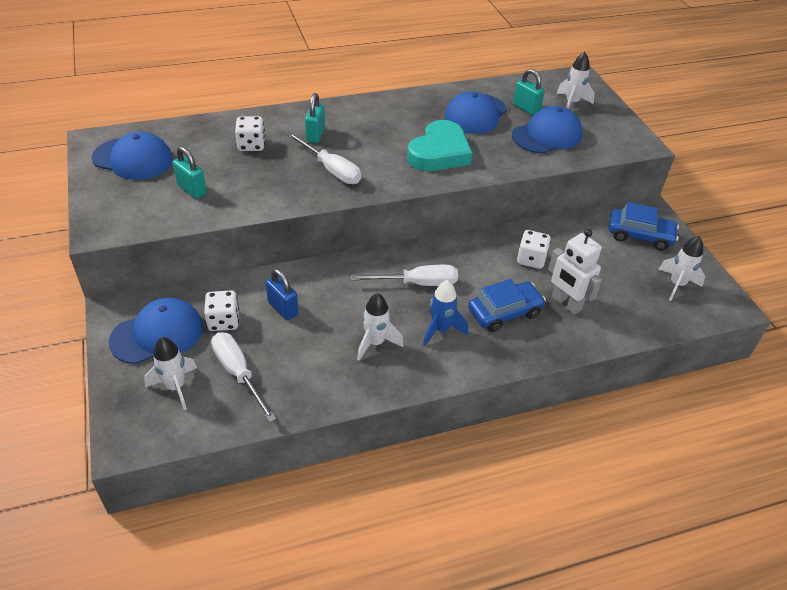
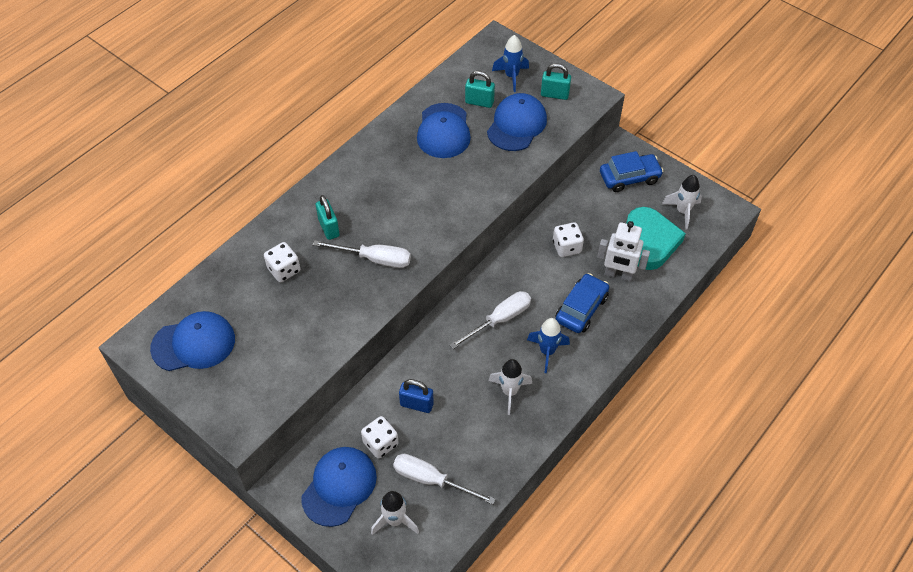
camera: 30 degrees left, 10 degrees up
(192, 189) = (277, 346): turquoise padlock -> turquoise padlock (554, 94)
(439, 153) = (446, 191): turquoise heart -> turquoise heart (650, 241)
(571, 103) = (511, 76): white rocket -> blue rocket

